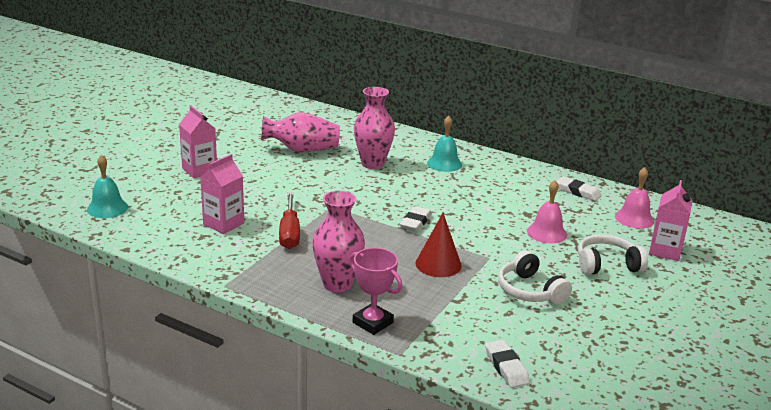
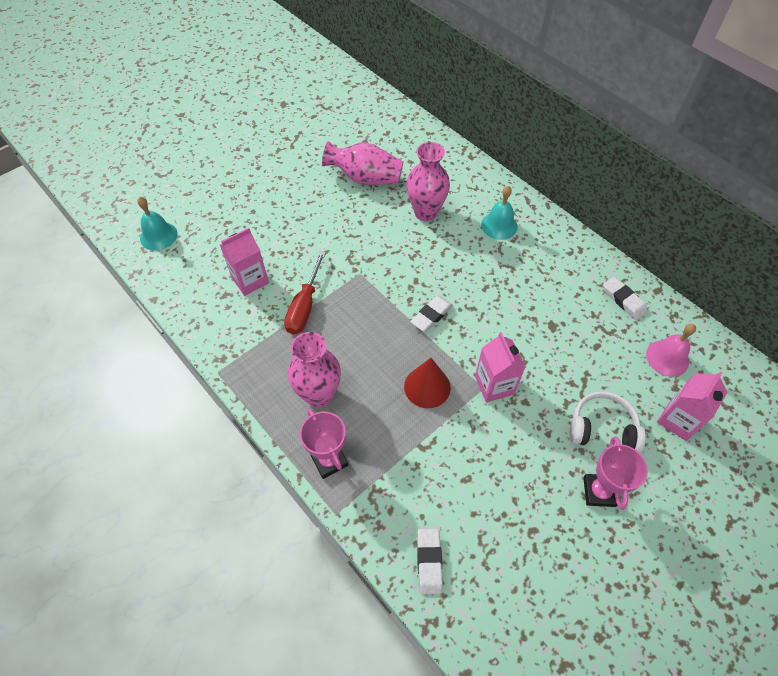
camera: 20 degrees right, 30 degrees up
(199, 170) = (258, 193): pink carton -> pink carton (494, 385)
(530, 291) = (502, 451): white headphones -> none
(547, 233) = (560, 361): pink bell -> none
(627, 300) = (599, 491): none -> pink trophy

